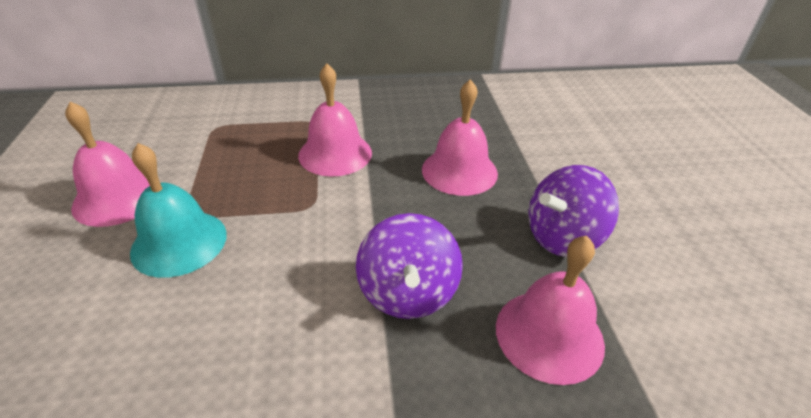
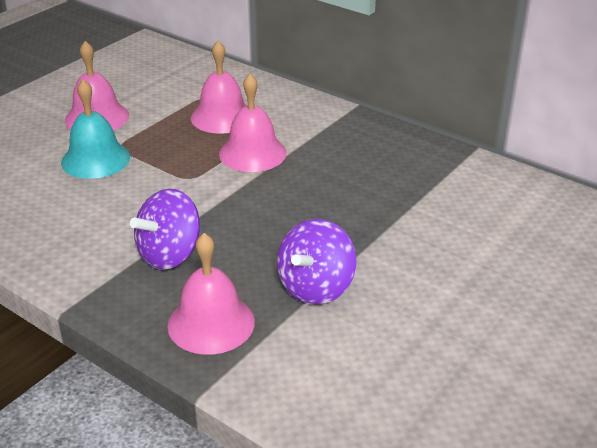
camera: 45 degrees right, 5 degrees down
(459, 171) = (319, 209): pink bell -> pink bell (222, 117)
(563, 237) = (316, 287): purple spinning top -> purple spinning top turned 75 degrees counterclockwise

